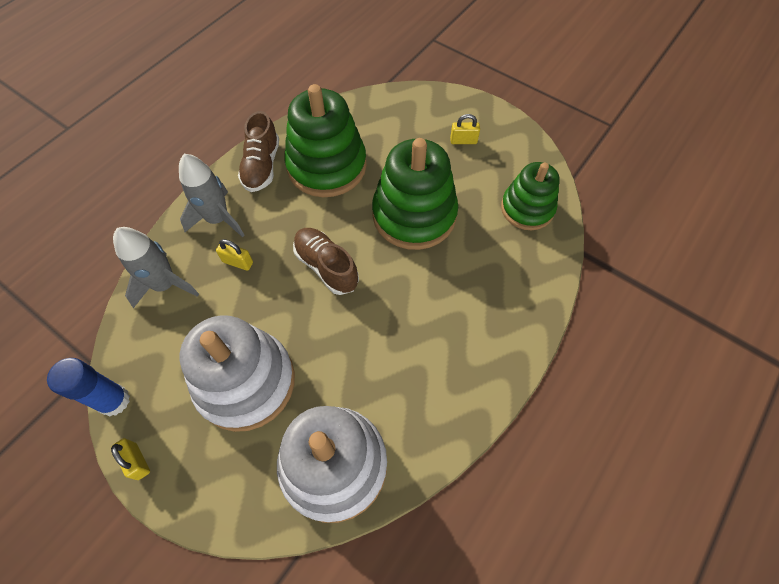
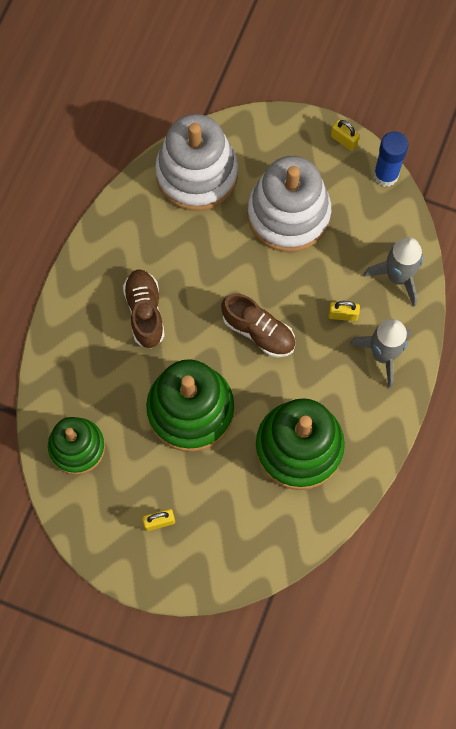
camera: 165 degrees right, 10 degrees up
(262, 166) = (367, 429): brown shoe -> brown shoe (145, 312)

